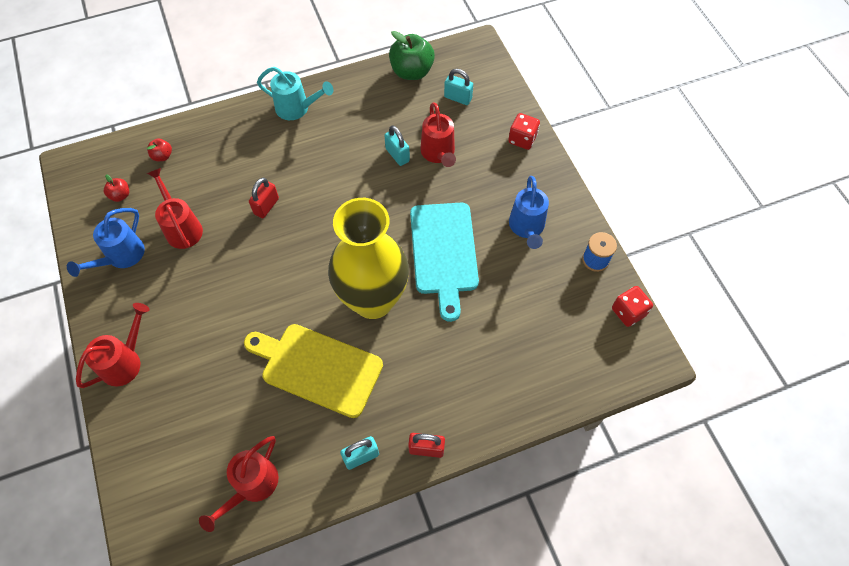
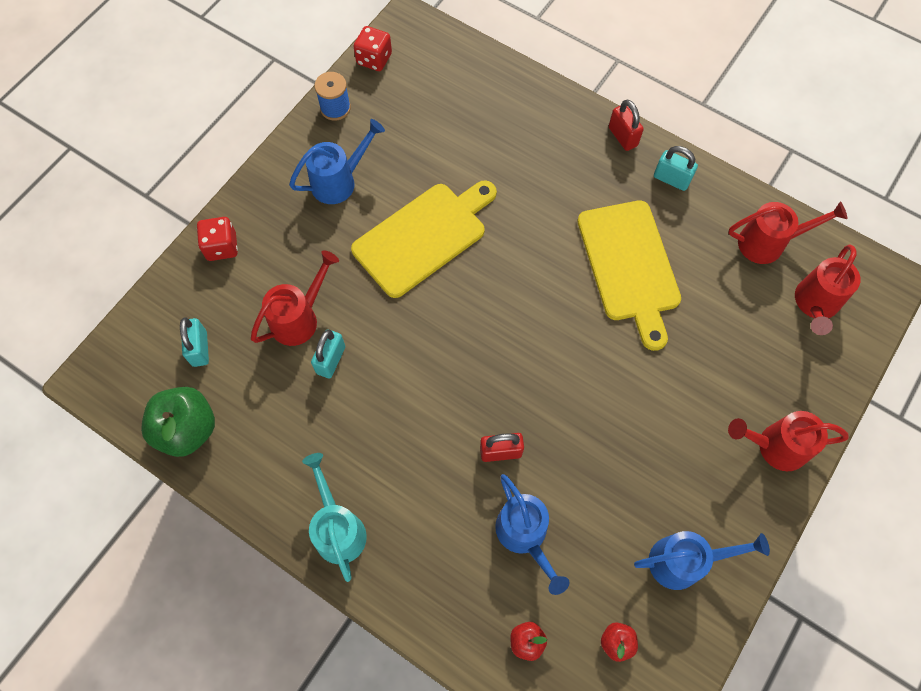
camera: 125 degrees left, 5 degrees up
(182, 227) = (597, 525): red watering can -> red watering can (815, 304)
(211, 188) = (525, 536): none -> blue watering can
(373, 300) = (525, 265): yellow vase -> none
(444, 252) = (423, 236): turquoise cutting board -> yellow cutting board

